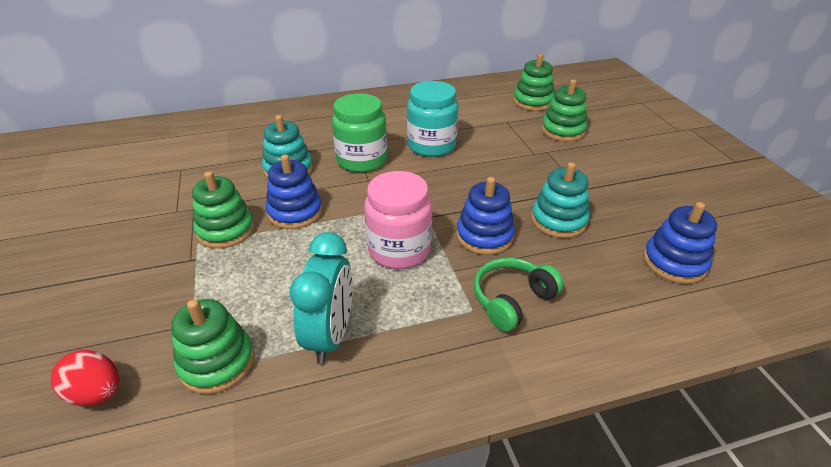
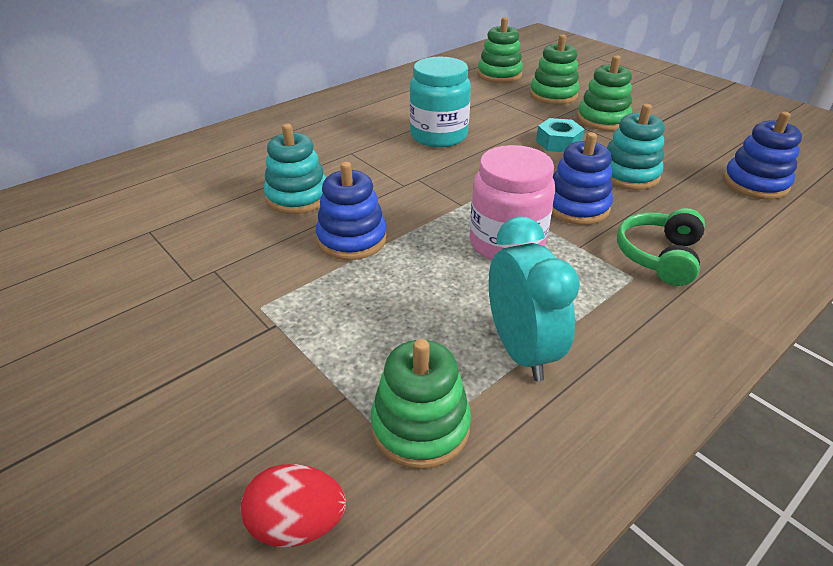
camera: 25 degrees left, 0 degrees up
(226, 230) = (283, 282): green stacking toy -> green stacking toy (602, 119)
(362, 160) = (376, 167): green jar -> none
(524, 175) = (558, 142): none -> turquoise nut

